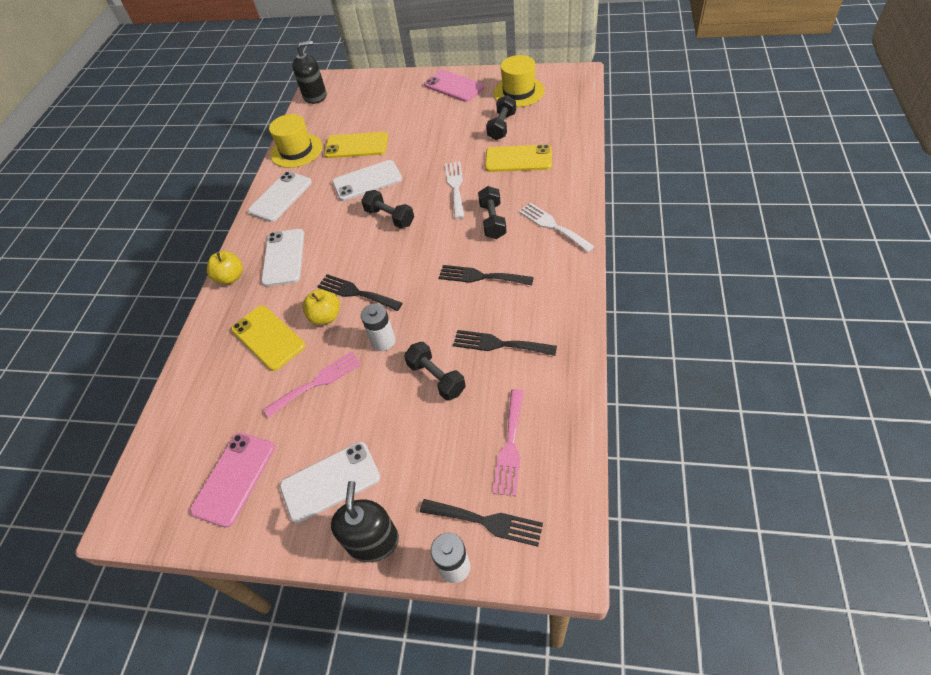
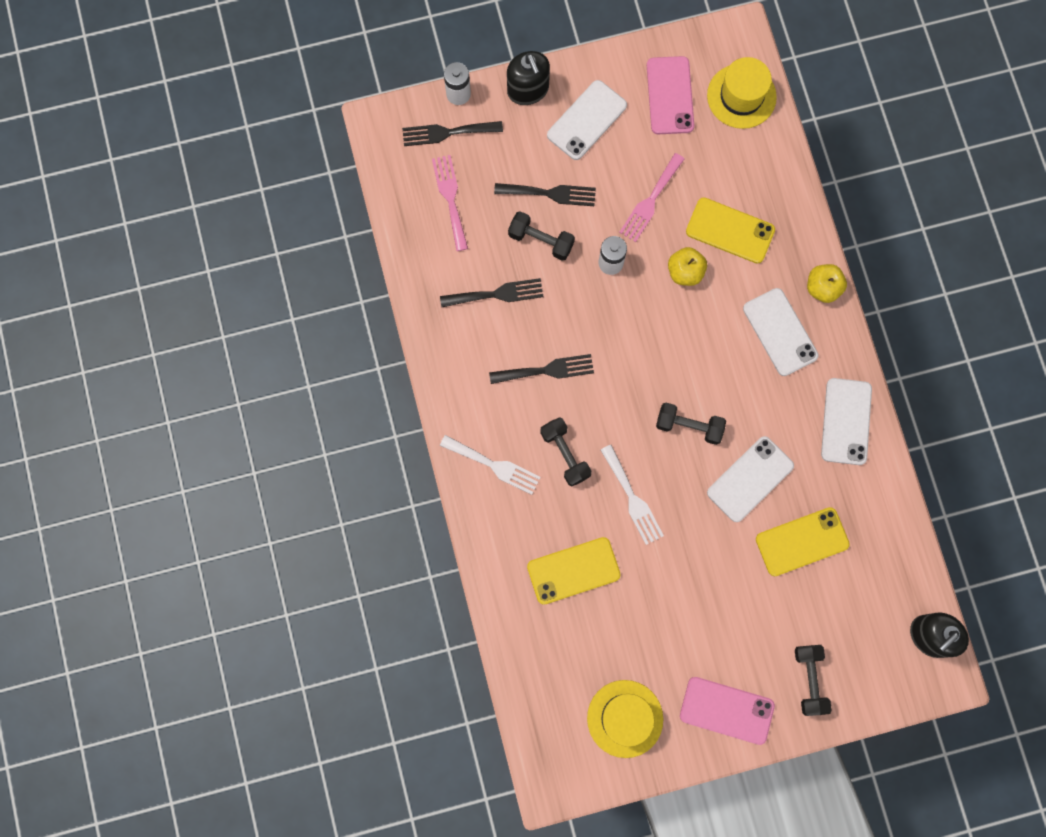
camera: 150 degrees right, 25 degrees up
(296, 151) = (880, 510): yellow hat -> yellow hat (741, 96)
(356, 292) = (670, 310): black fork -> black fork (550, 193)
(502, 126) = (619, 632): black dumbbell -> black dumbbell (809, 680)

